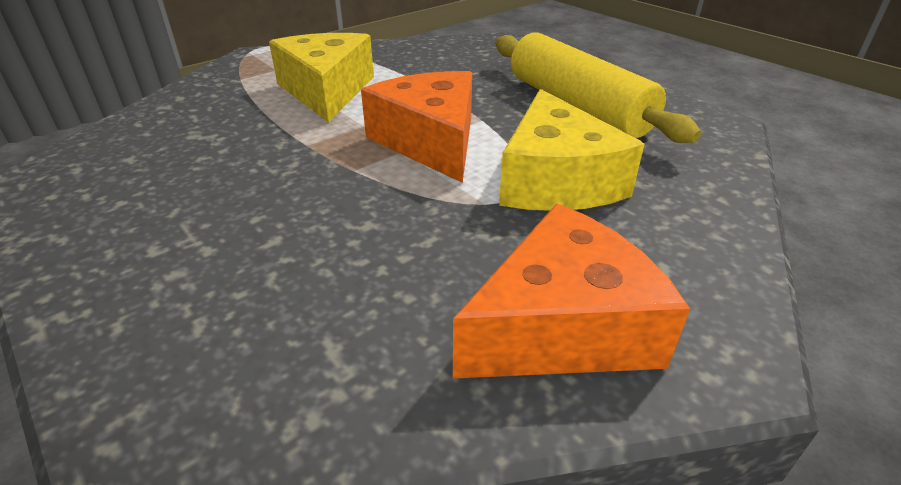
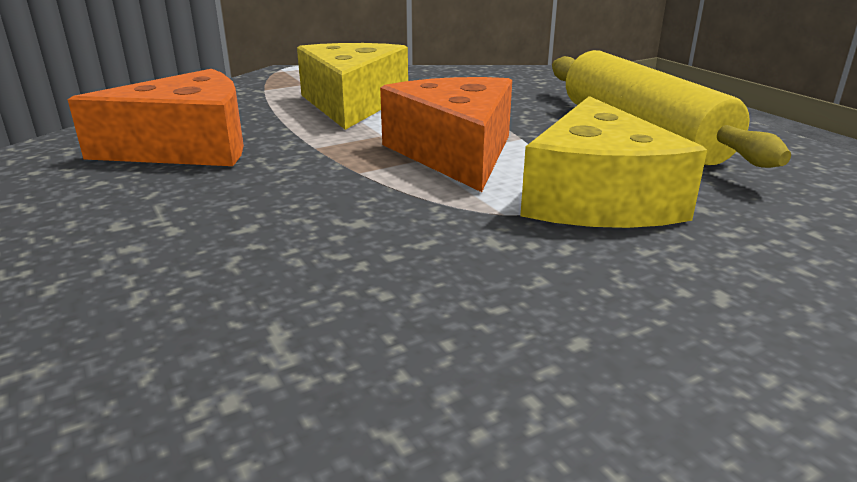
camera: 10 degrees right, 10 degrees down
(562, 326) = (570, 342): orange cheese -> orange cheese (187, 147)

